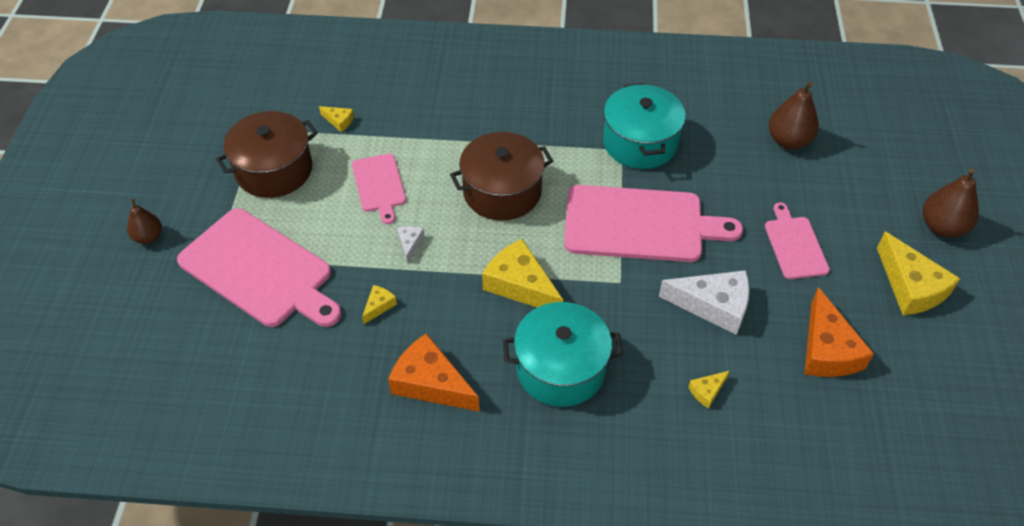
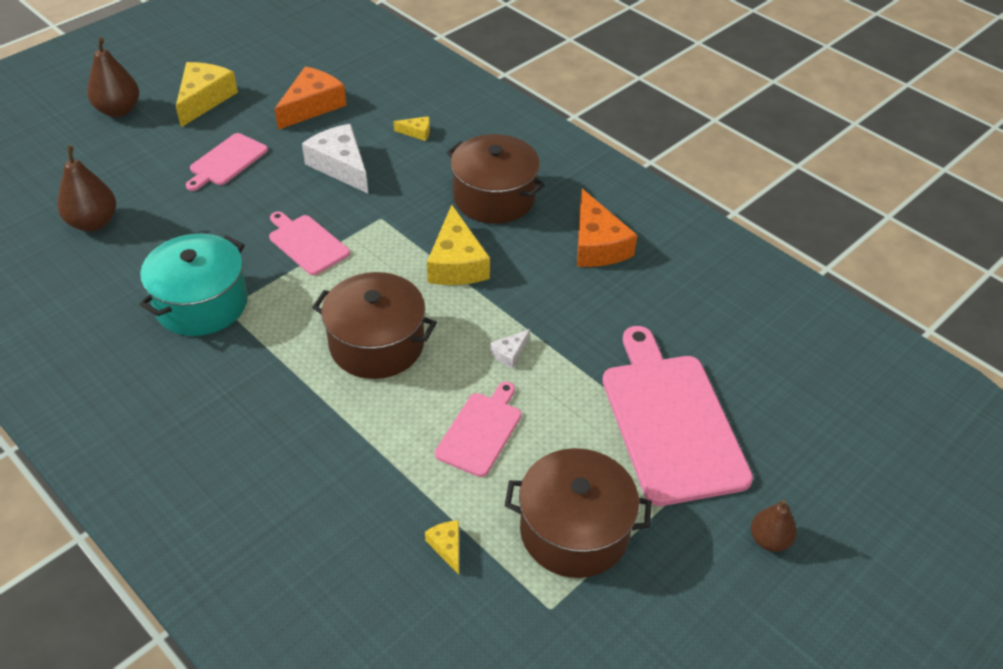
camera: 140 degrees left, 5 degrees down
(379, 306) = (587, 320): yellow cheese -> none
(560, 369) = (494, 197): turquoise pot -> brown pot
(640, 224) = (307, 243): pink cutting board -> pink cutting board, size x0.53

